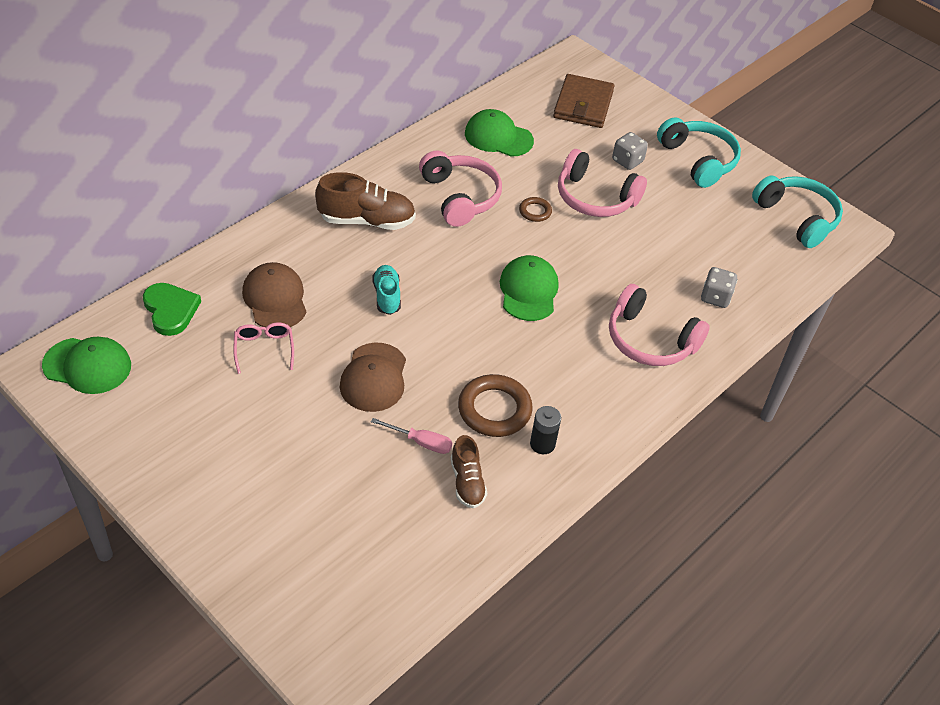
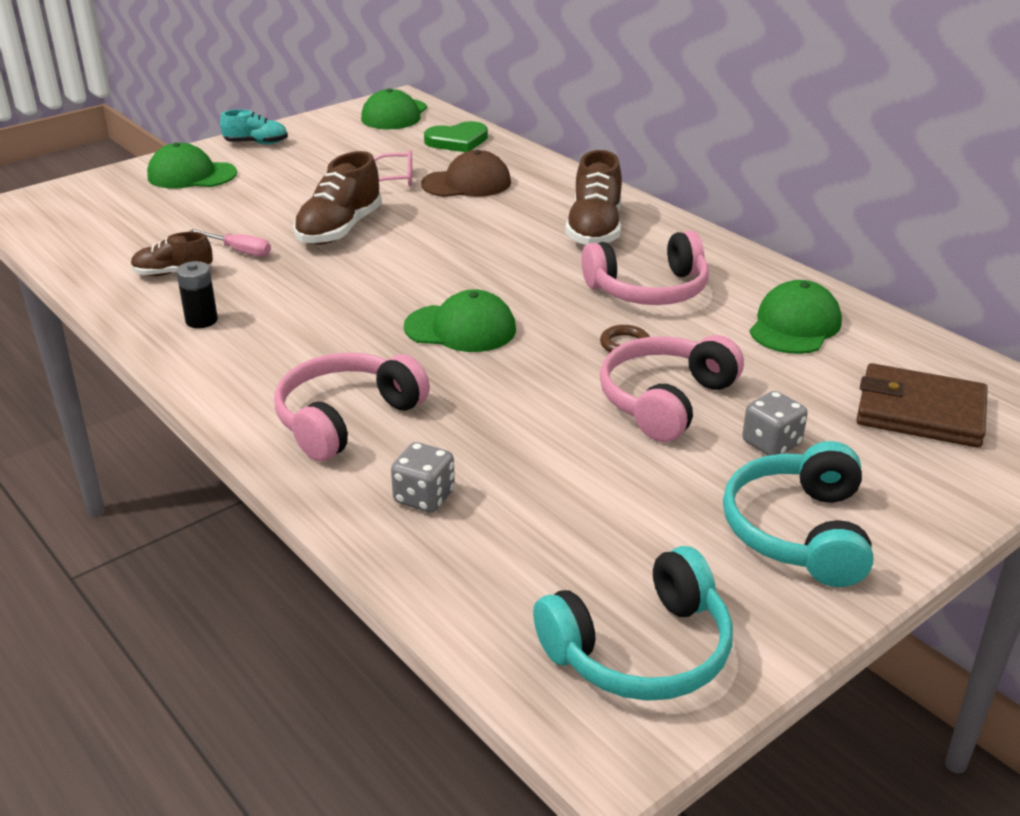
camera: 100 degrees right, 15 degrees down
(247, 519) = (191, 175): none -> green cap
(374, 377) = (339, 229): brown cap -> brown shoe
(387, 296) = (463, 238): turquoise shoe -> turquoise shoe (256, 143)
(421, 442) = (240, 251): pink screwdriver -> pink screwdriver turned 90 degrees counterclockwise
(494, 409) = (267, 294): brown ring -> none
(698, 160) = (799, 531): turquoise headphones -> turquoise headphones turned 120 degrees clockwise

